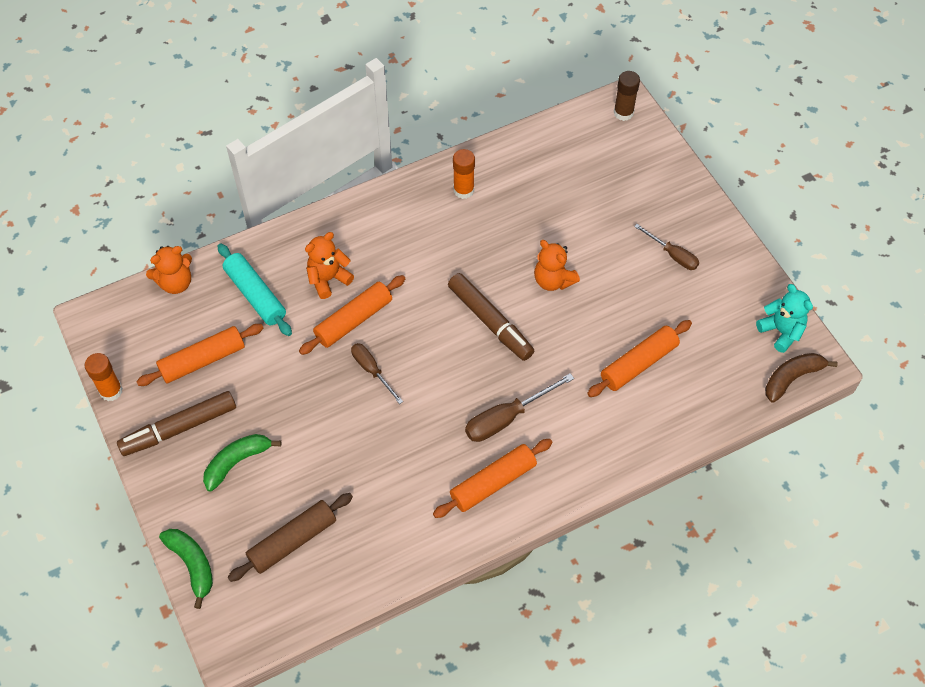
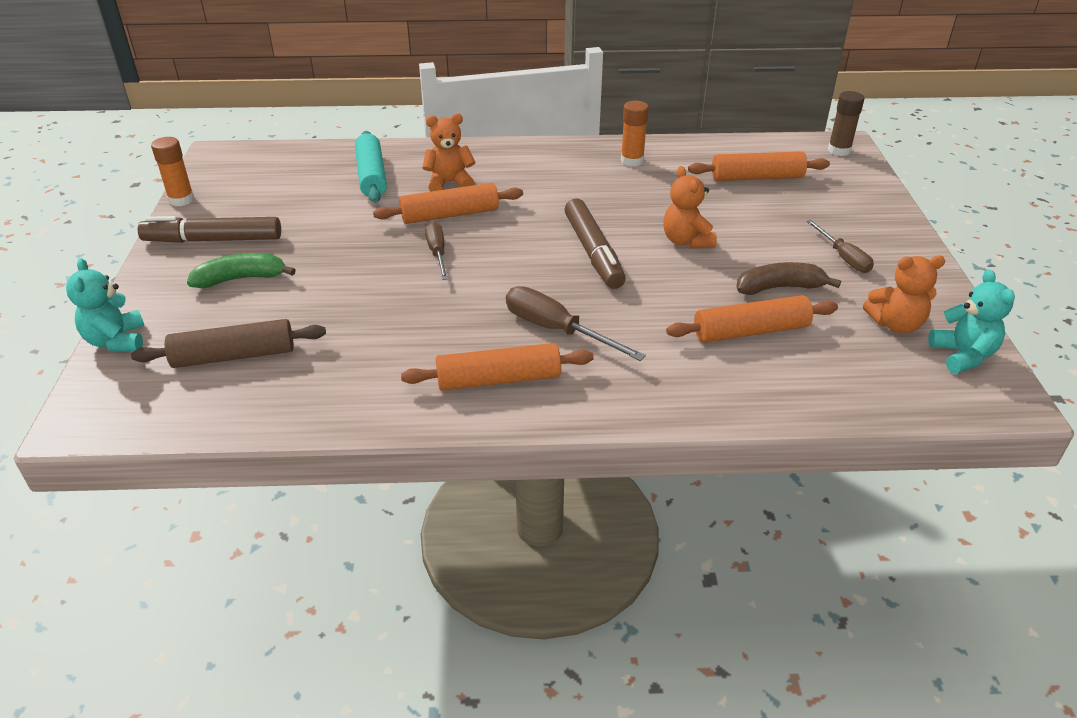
camera: 25 degrees right, 20 degrees down
(175, 283) = (308, 152): orange teddy bear -> orange teddy bear (895, 324)
(192, 565) = (117, 341): green banana -> turquoise teddy bear
(203, 360) = (282, 203): orange rolling pin -> orange rolling pin (757, 177)
(507, 418) = (557, 330): brown screwdriver -> brown screwdriver turned 45 degrees clockwise
(792, 378) = (961, 403): brown banana -> brown banana (779, 287)

